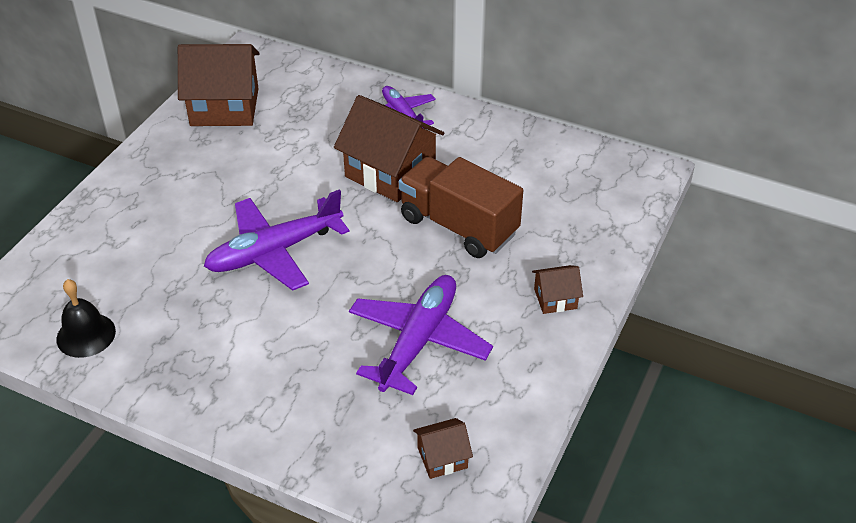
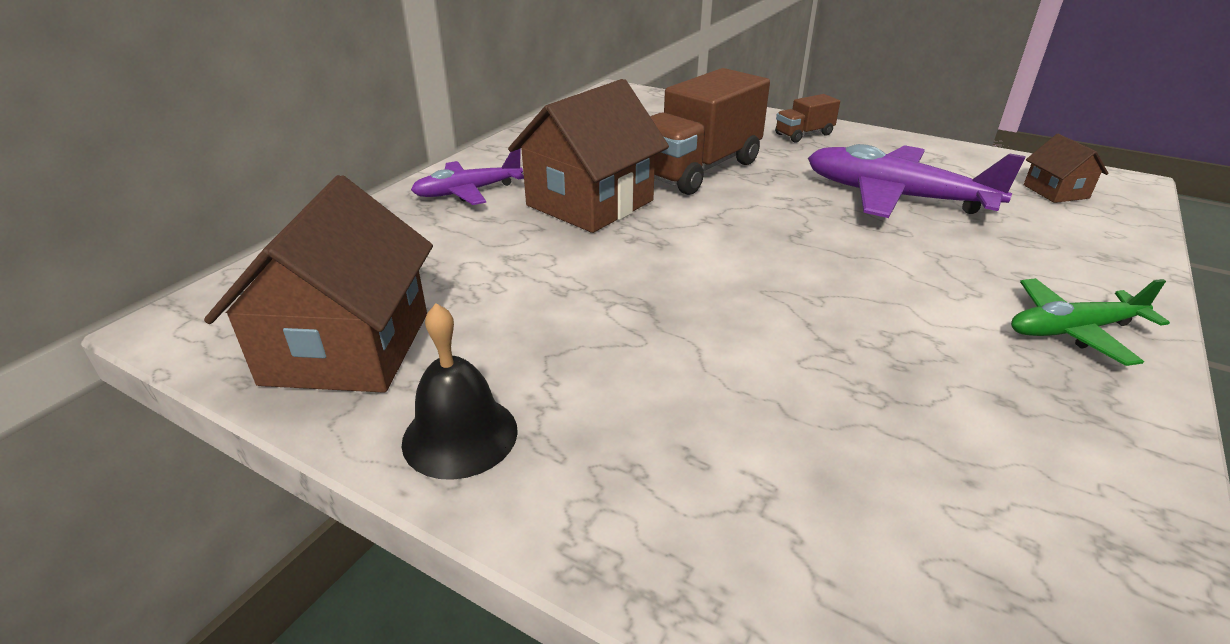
camera: 85 degrees left, 10 degrees down
(86, 335) = (1058, 518): black bell -> black bell (460, 435)
(225, 391) = (1072, 330): none -> green plane
(274, 252) = (761, 290): purple plane -> none
(555, 299) = (804, 134): brown house -> brown truck

